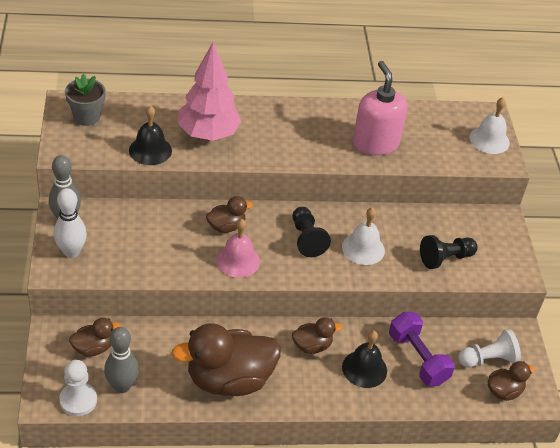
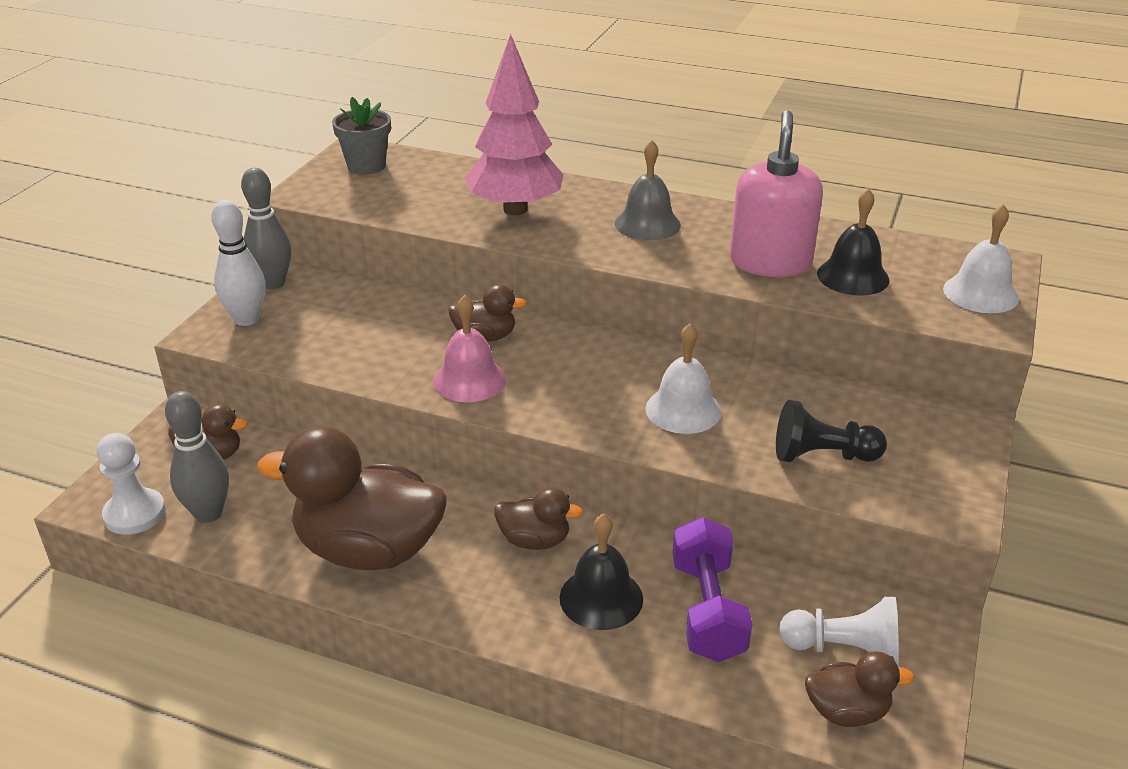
camera: 30 degrees right, 10 degrees down
(150, 150) = (418, 211): black bell -> black bell (853, 276)
(292, 128) = (647, 224): none -> grey bell
(306, 239) = (598, 378): black pawn -> none

